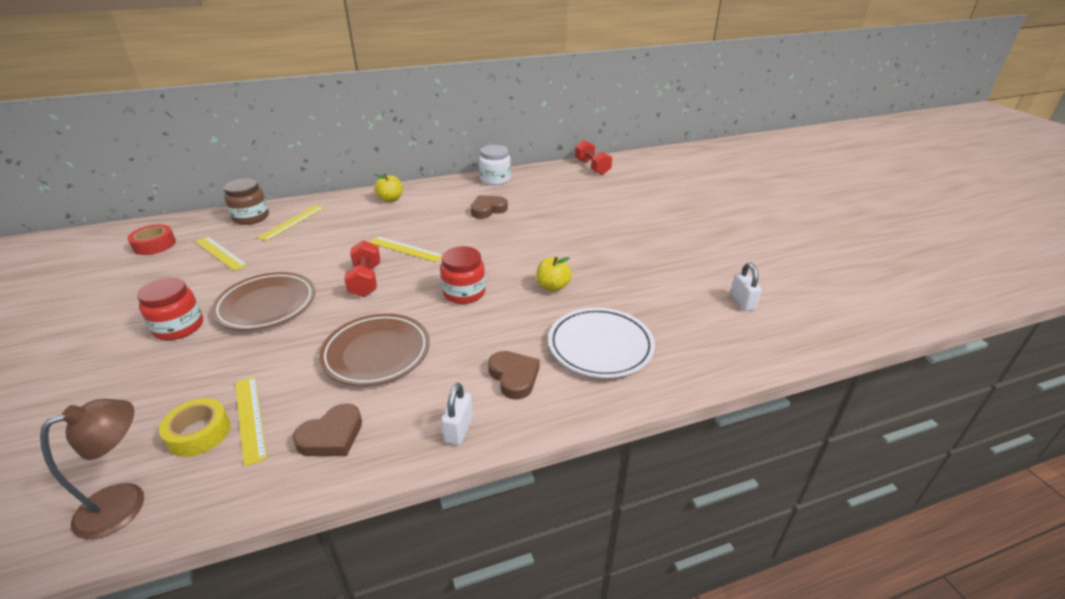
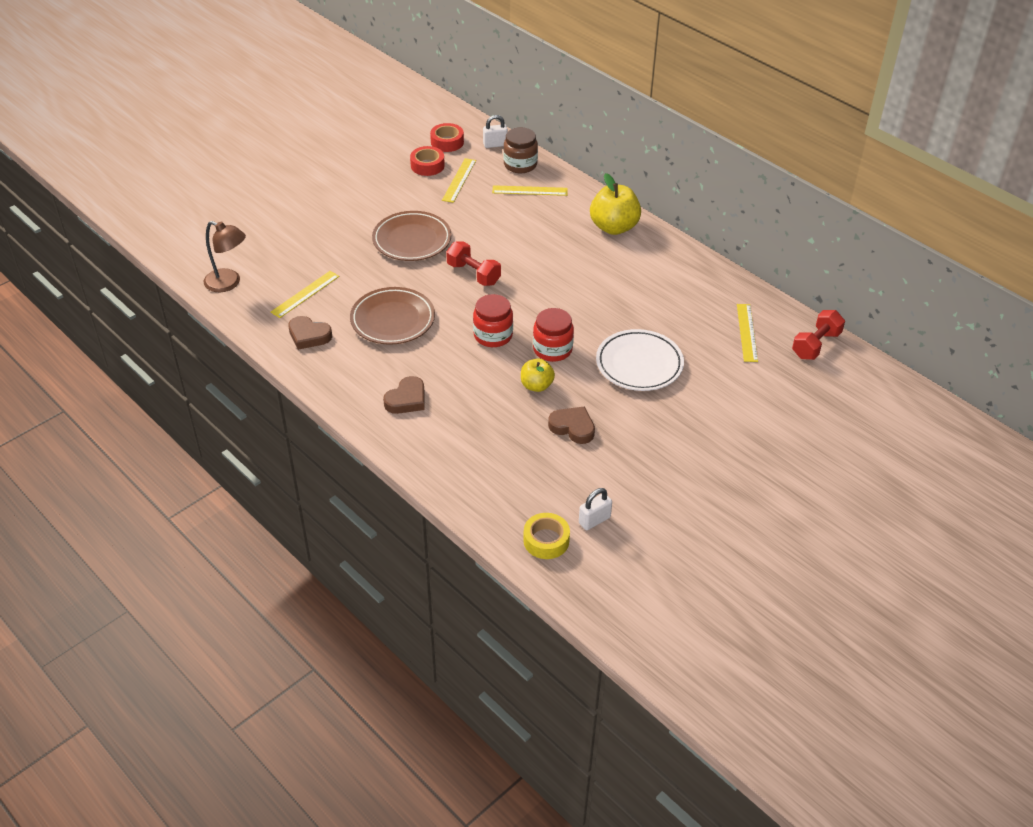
camera: 65 degrees right, 10 degrees up
(169, 265) = (427, 165): none -> red tape
(179, 327) = (365, 215): red jar -> red jar (552, 349)
(199, 433) = (284, 280): yellow tape -> yellow tape (546, 540)
(365, 281) = (473, 274): red dumbbell -> red dumbbell turned 75 degrees clockwise
(390, 199) = (614, 227): yellow apple -> yellow apple, size x1.69
(405, 249) = (535, 275): yellow ruler -> yellow ruler (747, 332)
(459, 429) = (342, 390): white padlock -> white padlock (495, 144)
(488, 210) = (644, 298): brown heart -> brown heart (573, 427)
(495, 179) = (716, 280): white jar -> none
(600, 346) = (470, 437): white plate -> white plate (639, 364)

